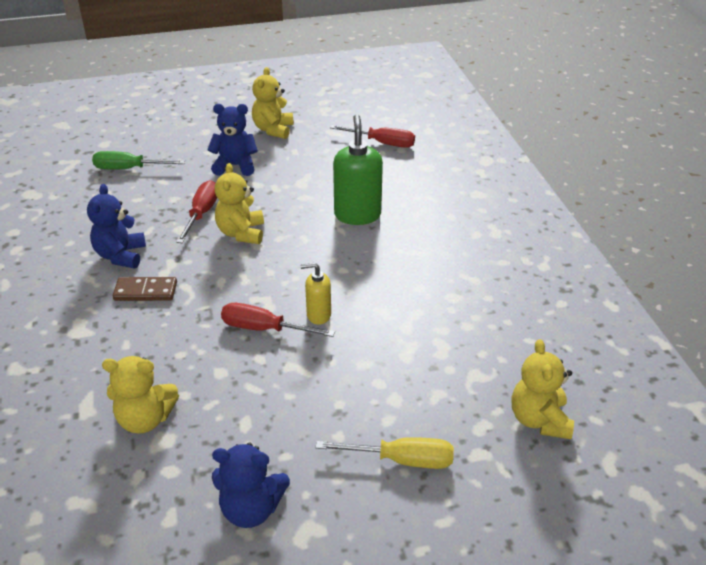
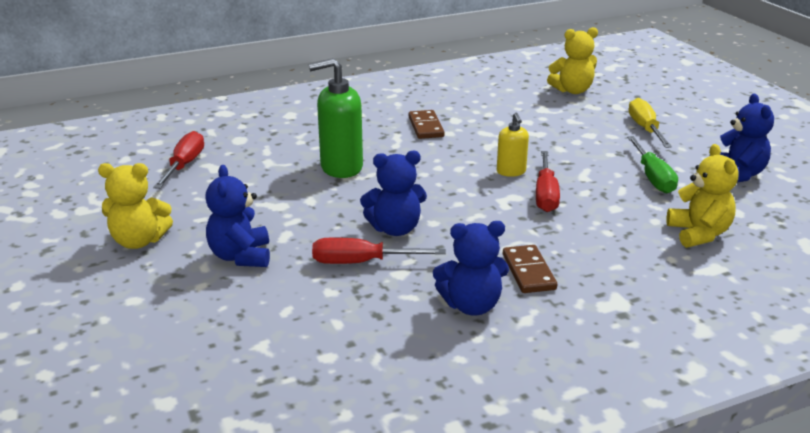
camera: 100 degrees left, 10 degrees down
(129, 169) = (253, 351): green screwdriver -> green screwdriver (652, 177)
(241, 233) = (395, 229): yellow teddy bear -> blue teddy bear
(436, 273) = (426, 127): none -> brown domino

